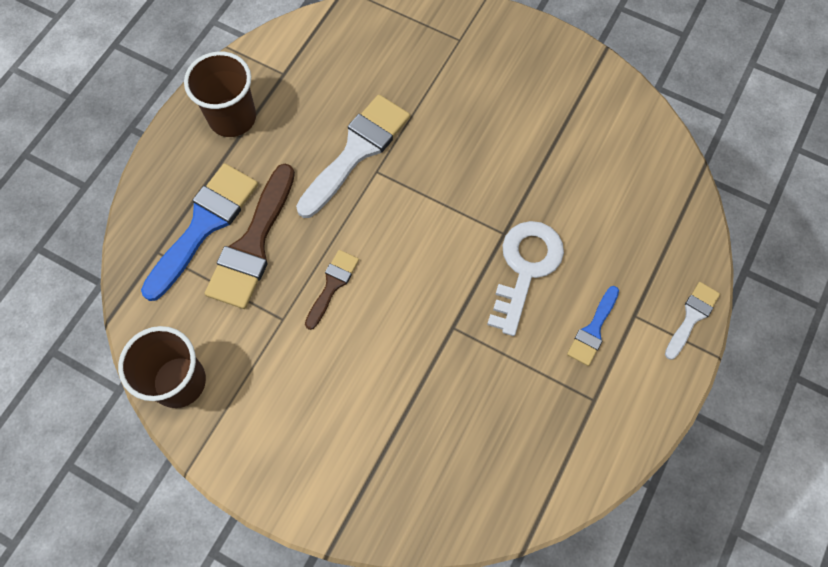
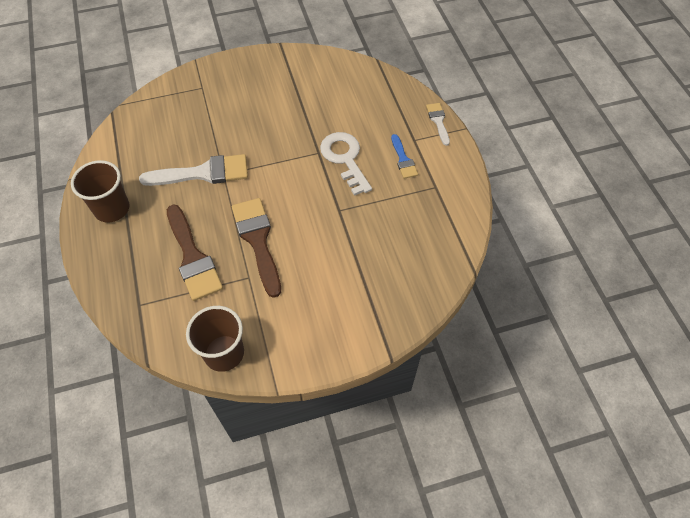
camera: 45 degrees left, 10 degrees down
(204, 225) = (153, 270): blue brush -> none
(332, 285) = (258, 241): brown brush -> brown brush, size x1.86
(356, 151) = (202, 173): white brush -> white brush turned 90 degrees clockwise

